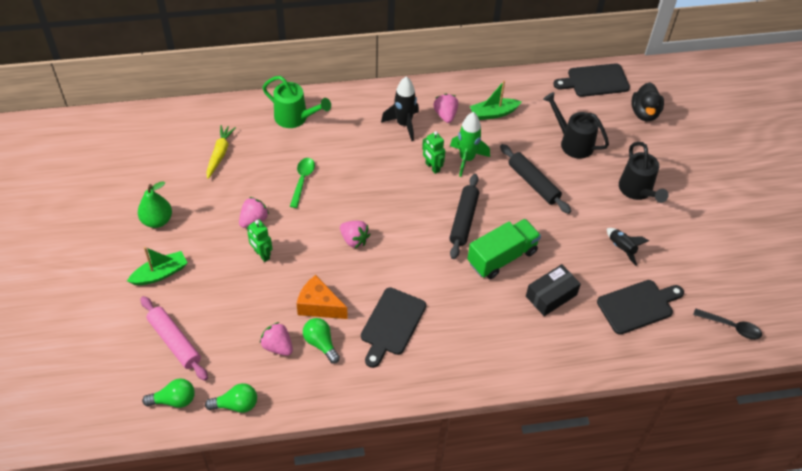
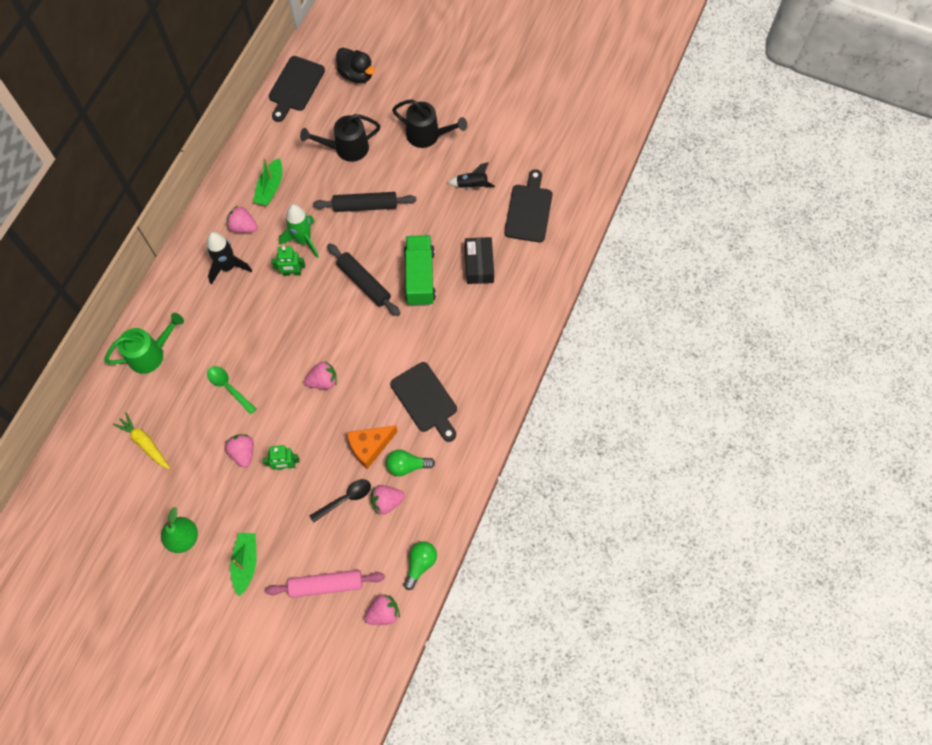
camera: 55 degrees left, 15 degrees up
(174, 400) = (383, 613): green light bulb -> pink strawberry
(731, 327) = (587, 161): black spoon -> black spoon (345, 499)

